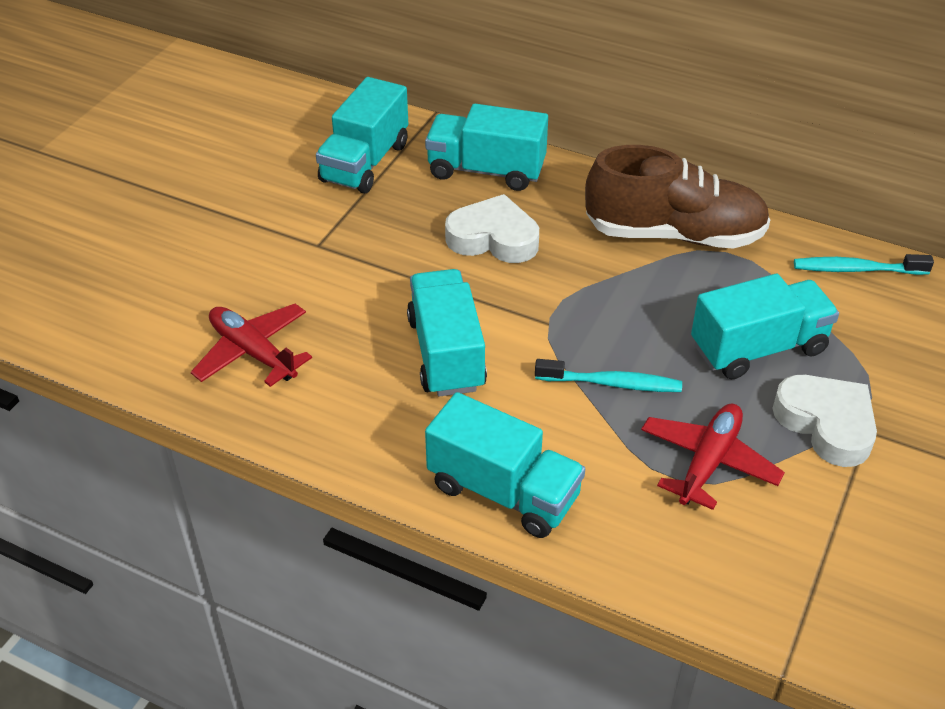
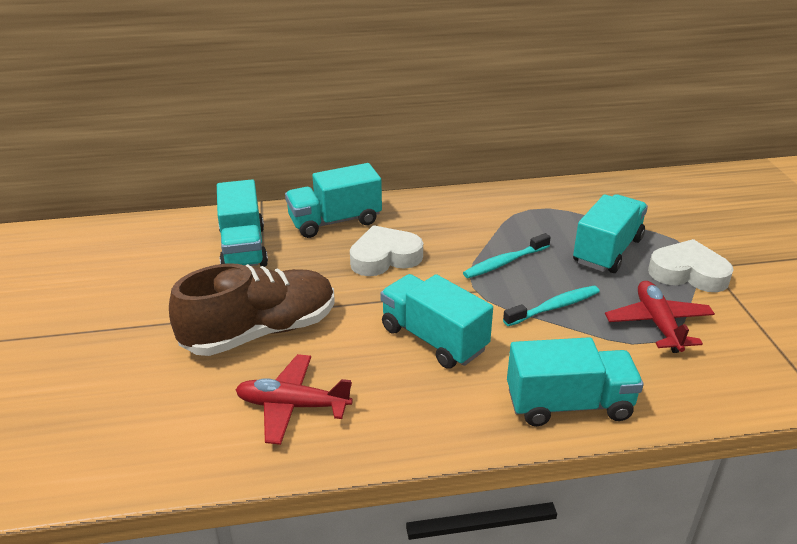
camera: 35 degrees left, 10 degrees down
(674, 234) = (490, 211): brown shoe -> brown shoe (261, 332)
(856, 269) = (605, 190): turquoise toothbrush -> turquoise toothbrush (504, 262)

